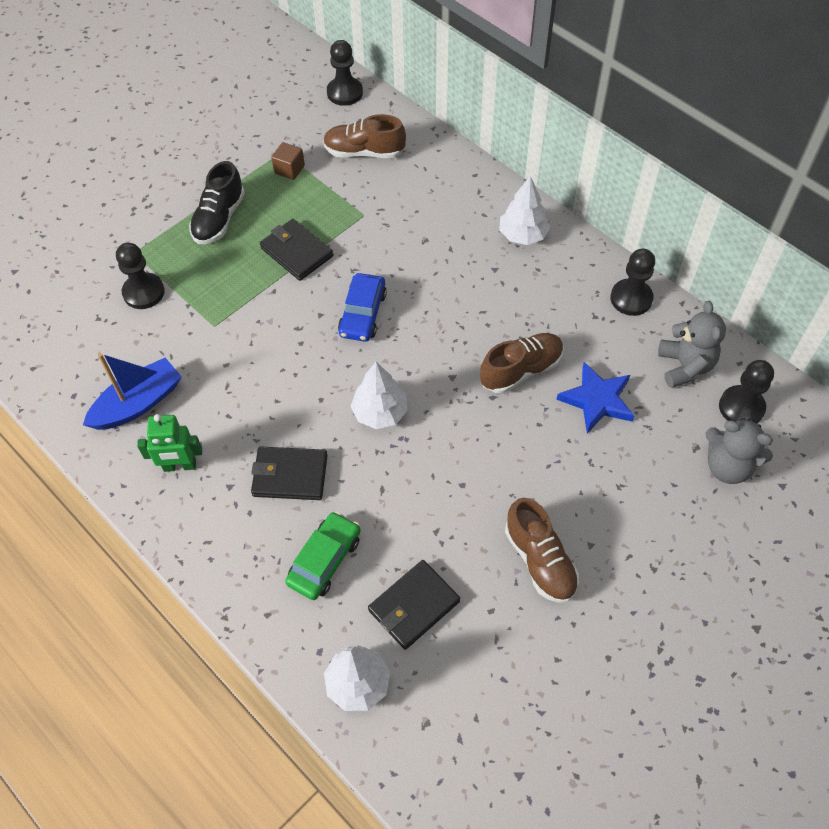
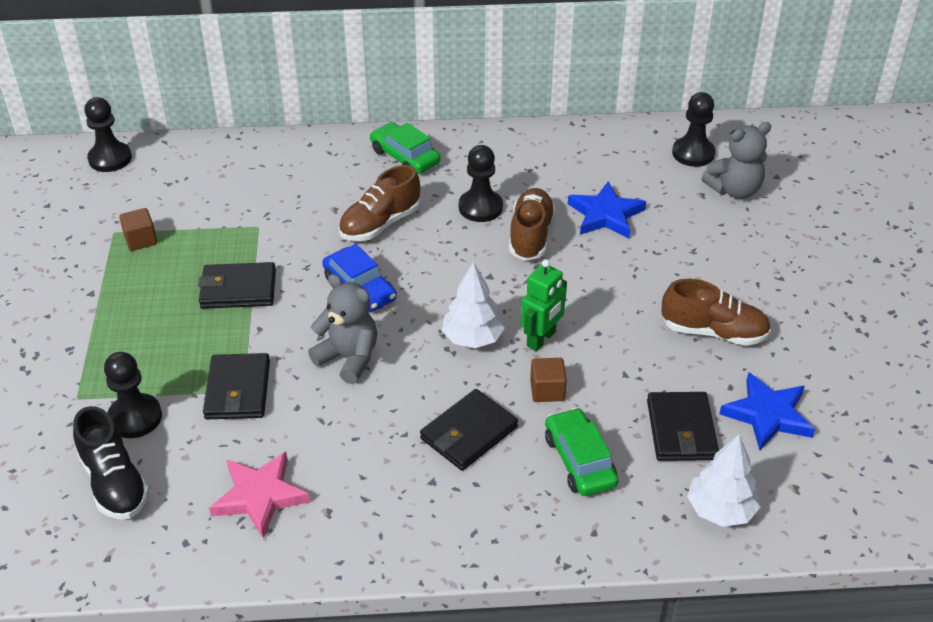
camera: 50 degrees left, 15 degrees down
(138, 403) = (260, 496): blue boat -> pink star
(180, 466) = (368, 505): green robot -> green robot (541, 339)
(211, 323) = (237, 390): none -> black wallet
(219, 219) = (127, 316): black shoe -> black shoe (114, 482)
(364, 152) = (192, 186): brown shoe -> brown shoe (380, 224)
(373, 493) = (547, 390): none -> brown cube
(485, 656) = (767, 415): none -> blue star
(522, 235) = (405, 157): white tree -> green car
(631, 298) = (537, 143): black pawn -> black pawn (480, 207)
(685, 366) = (628, 156): grey teddy bear -> grey teddy bear (348, 358)

